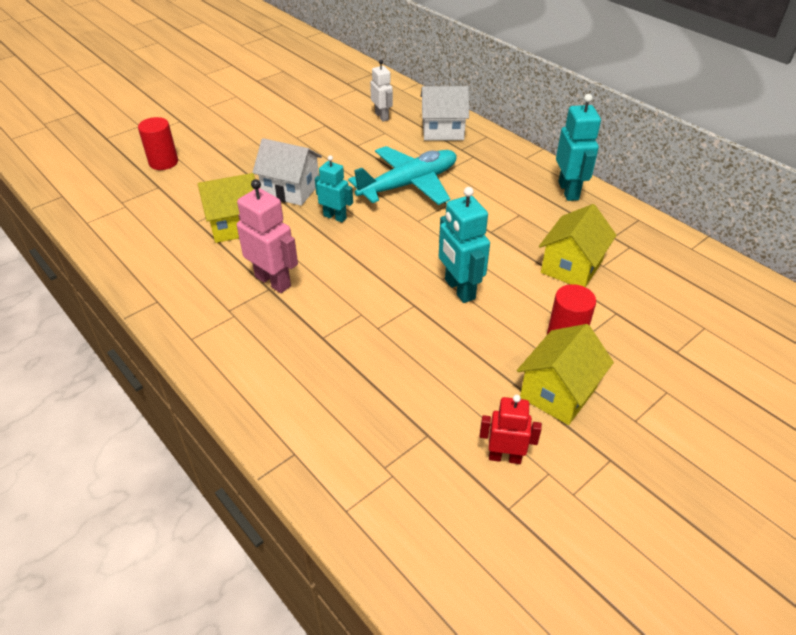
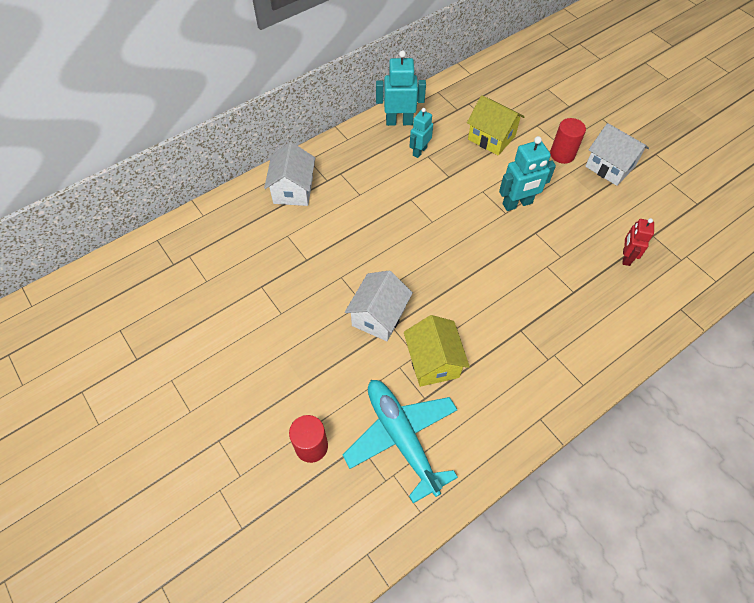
camera: 85 degrees left, 15 degrees up
(273, 281) = (512, 327): pink robot -> none
(335, 217) = (424, 280): turquoise robot -> turquoise robot (419, 151)
(382, 116) = (255, 236): white robot -> none
(409, 184) = (379, 223): turquoise plane -> turquoise plane (401, 437)
(505, 457) = (663, 200): red robot -> red robot (626, 257)
(558, 392) = (610, 166): yellow house -> white house

